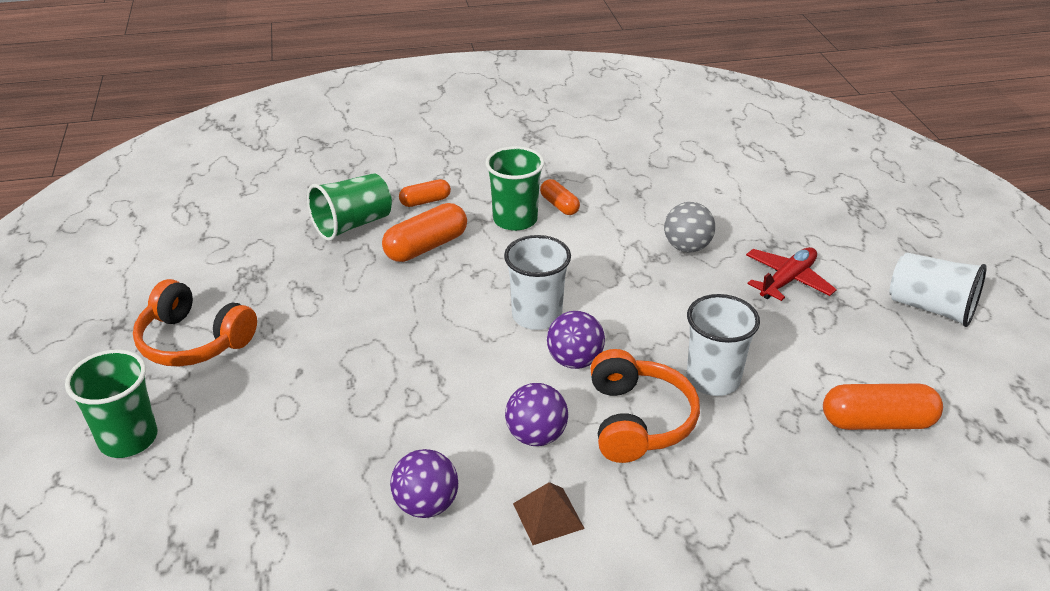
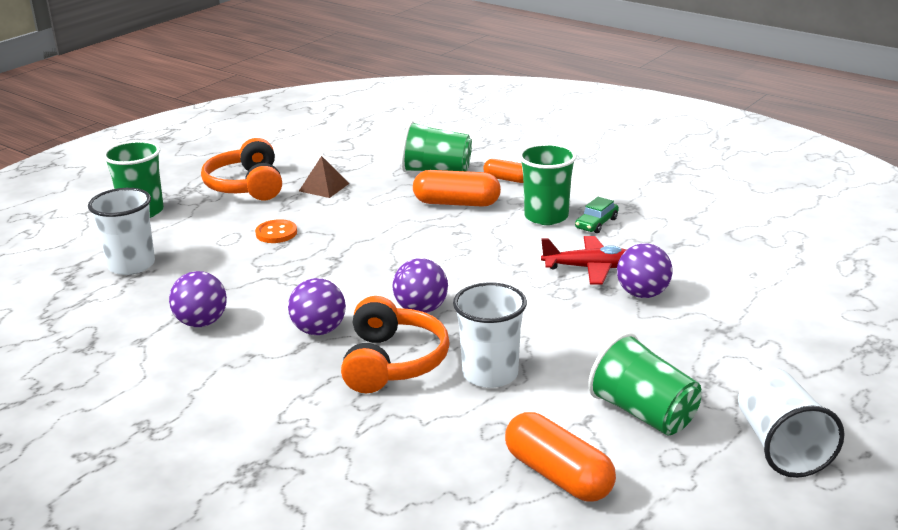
camera: 50 degrees right, 10 degrees down
(322, 371) = (276, 233): none -> orange button
(537, 315) = (448, 274): white cup -> white cup (131, 265)
(548, 515) = (246, 370): brown pyramid -> brown pyramid (324, 187)
(559, 205) = (596, 223): orange capsule -> green car
(638, 420) = (392, 362): orange headphones -> orange headphones turned 45 degrees counterclockwise
(687, 247) = (642, 294): grey ball -> purple ball
(787, 280) = (683, 356): red plane -> red plane (590, 268)
(839, 339) = (643, 413): none -> green cup

